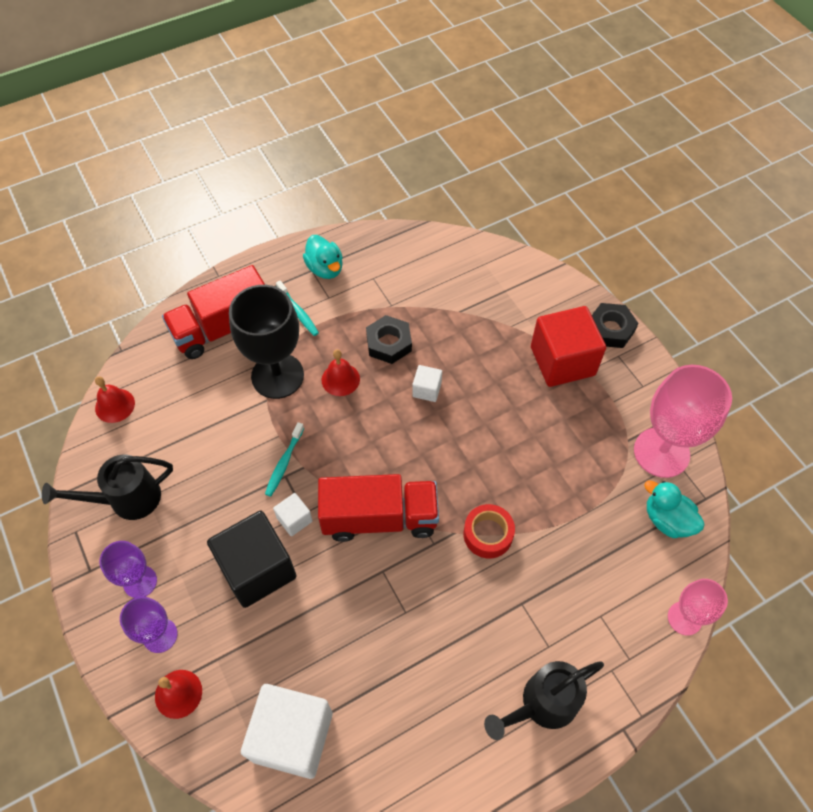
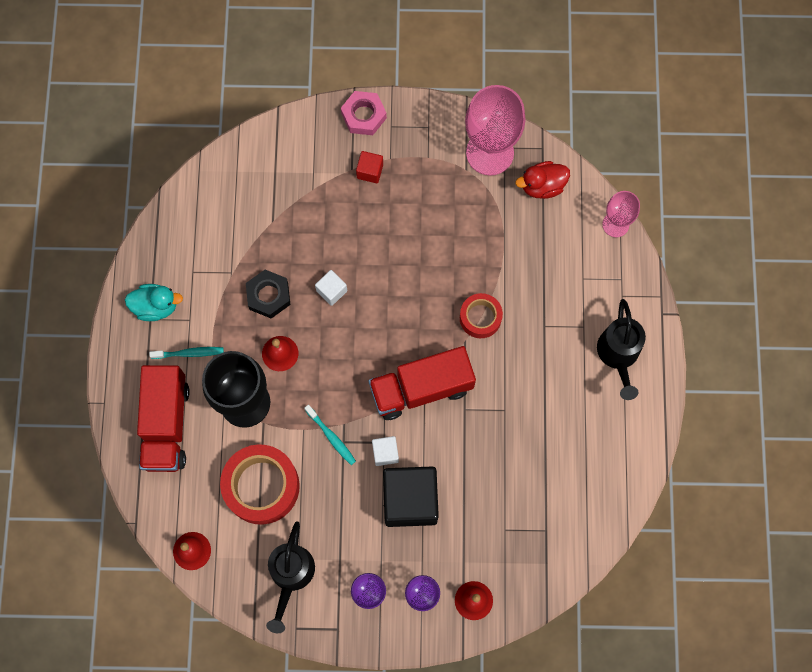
camera: 60 degrees left, 15 degrees up
(204, 430) = (261, 486): none -> red tape
(292, 736) = (547, 533): white cube -> none
(379, 518) = (421, 388): red truck -> red truck turned 135 degrees counterclockwise
(562, 361) = (370, 171): red cube -> red cube, size x0.46
(610, 329) = (363, 116): black nut -> pink nut
(667, 520) = (542, 186): turquoise duck -> red duck

